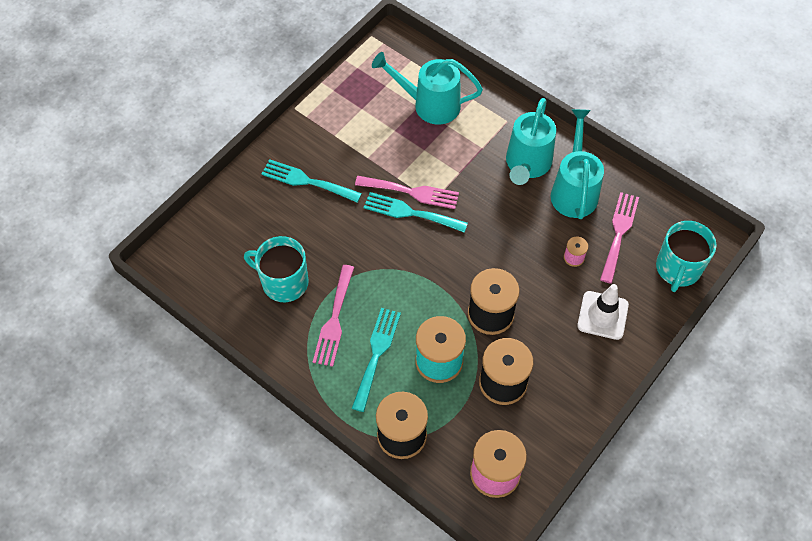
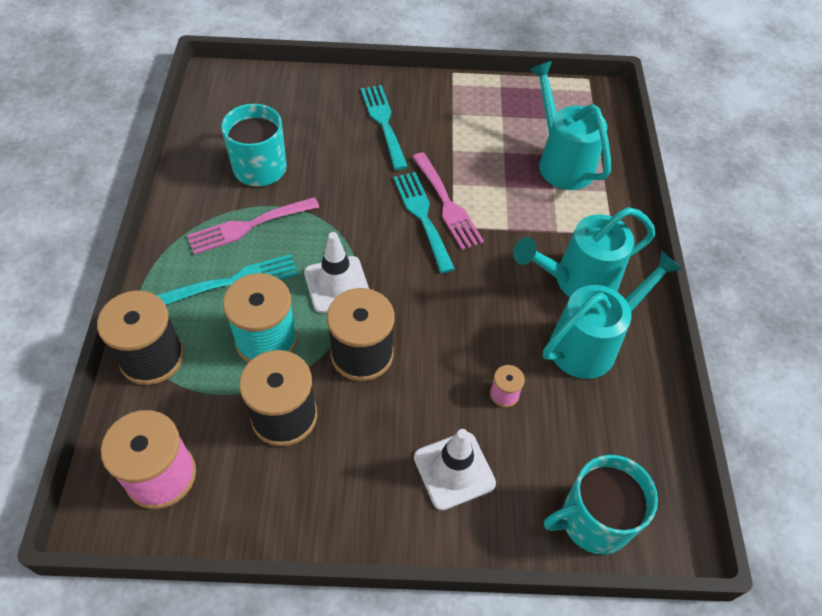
camera: 50 degrees right, 5 degrees down
(426, 295) = (337, 284): none -> white traffic cone
(619, 233) = (580, 423): pink fork -> none

